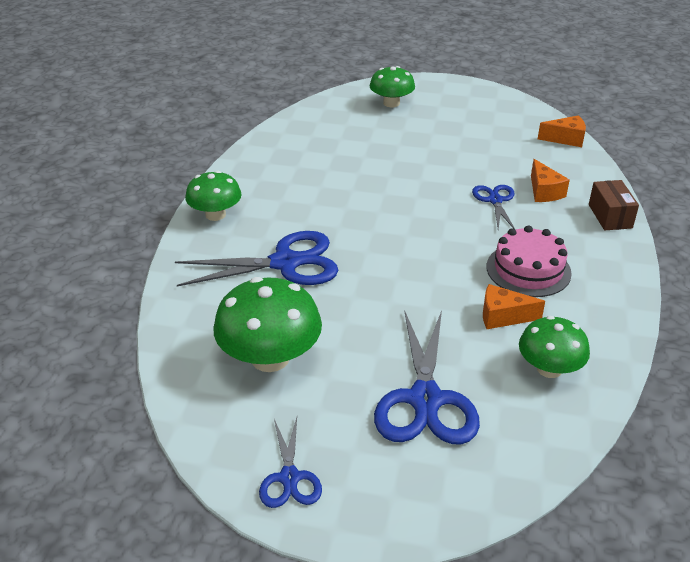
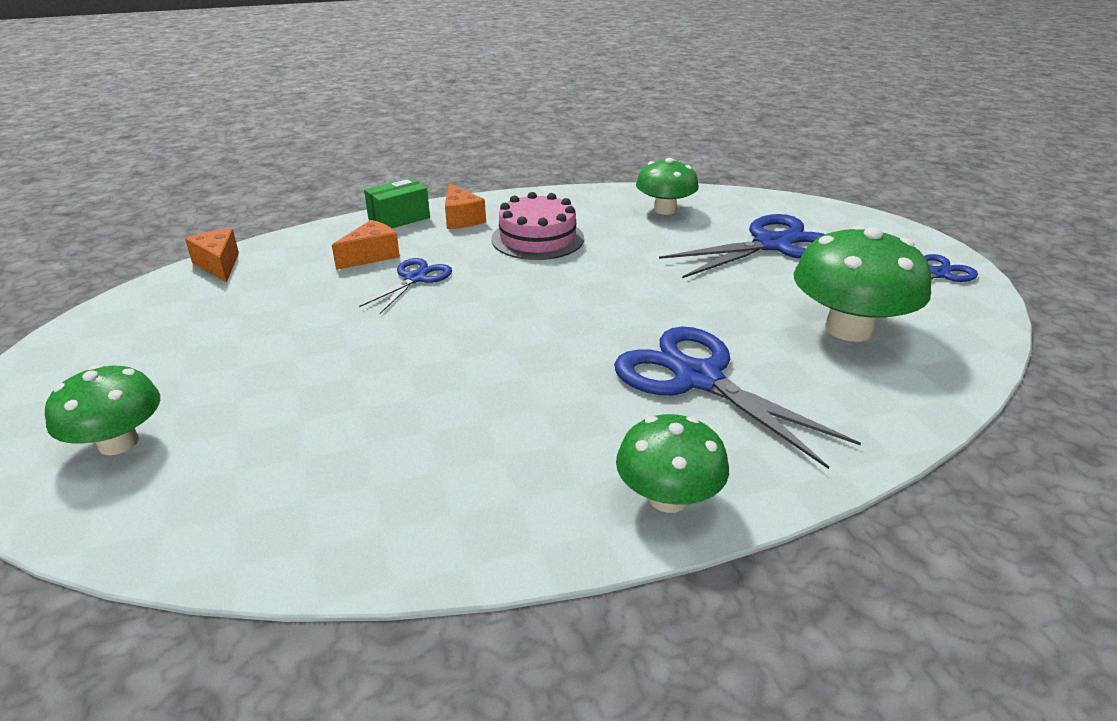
camera: 120 degrees left, 5 degrees down
(495, 200) = (415, 278): blue scissors -> blue scissors turned 150 degrees clockwise
(503, 316) = (624, 236): orange cheese -> orange cheese (461, 219)
(610, 216) = (399, 218): brown box -> green box

